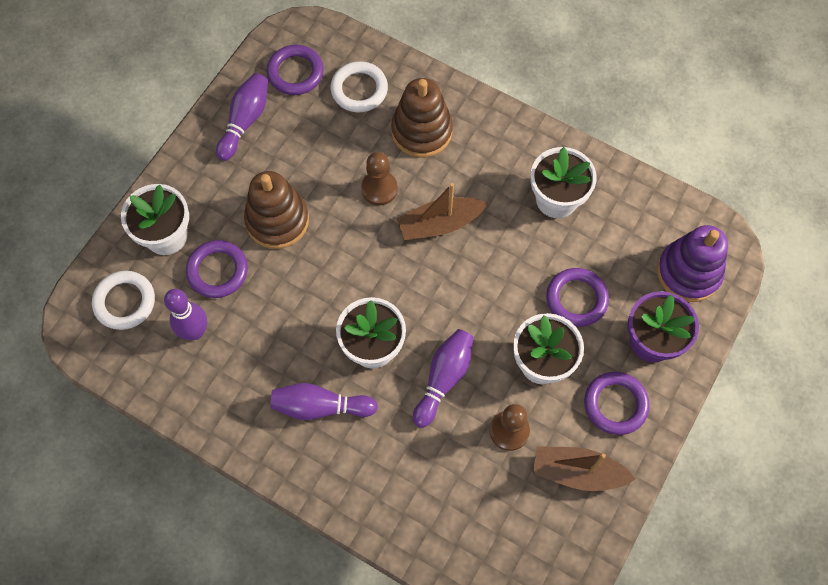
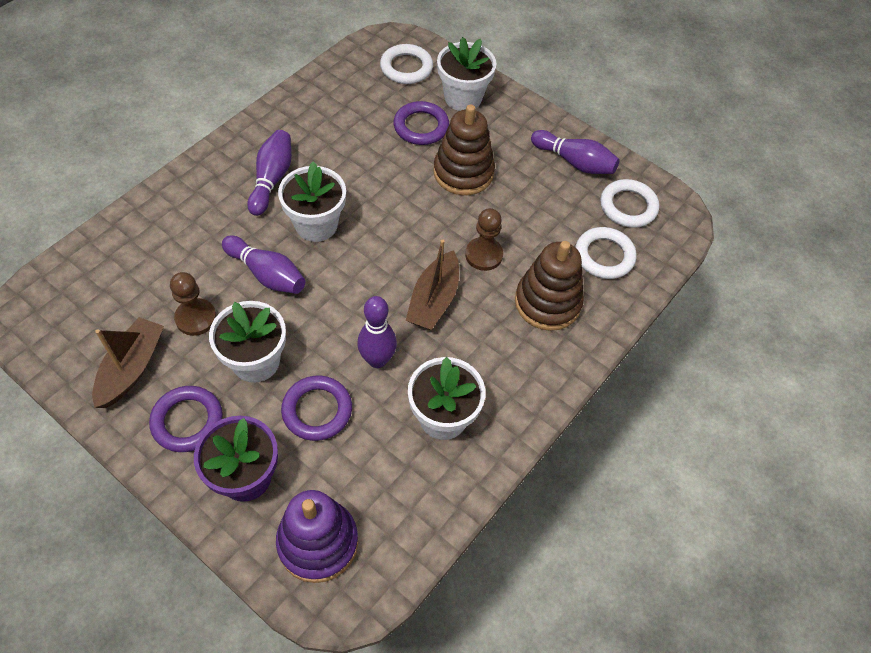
camera: 95 degrees right, 10 degrees down
(195, 331) = (367, 107): purple bowling pin -> purple bowling pin (377, 360)
(295, 73) = (628, 206): purple ring -> white ring
(440, 224) = (434, 300): brown boat -> brown boat turned 150 degrees counterclockwise

